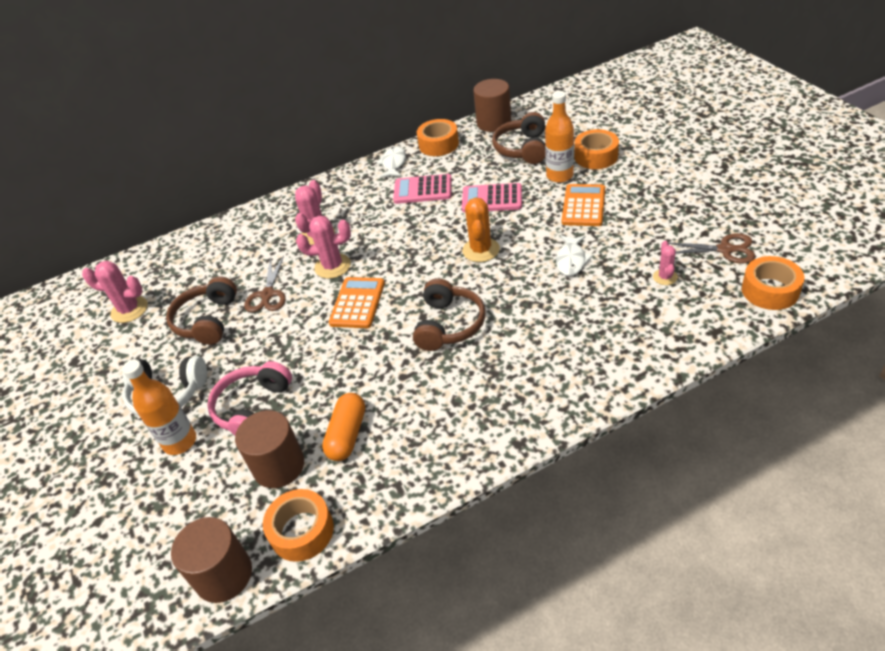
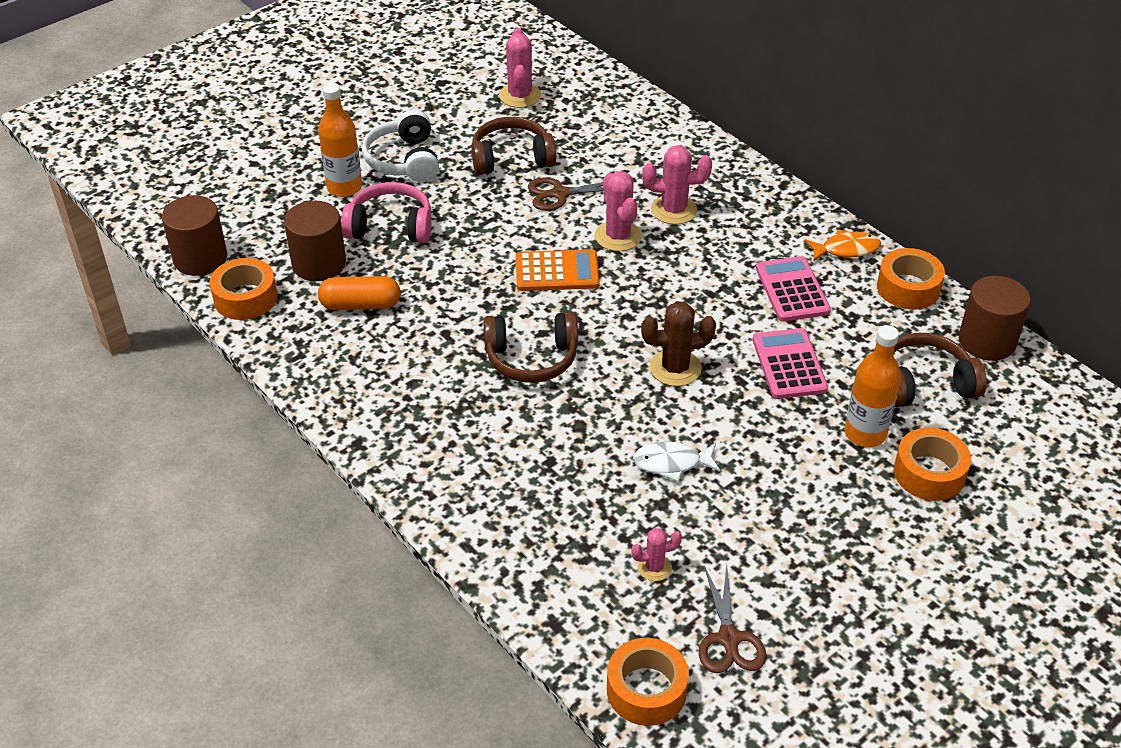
camera: 70 degrees right, 0 degrees up
(393, 163) = (846, 249): white fish -> orange fish
(481, 250) = (675, 368): orange cactus -> brown cactus
(583, 206) = (796, 467): orange calculator -> none

